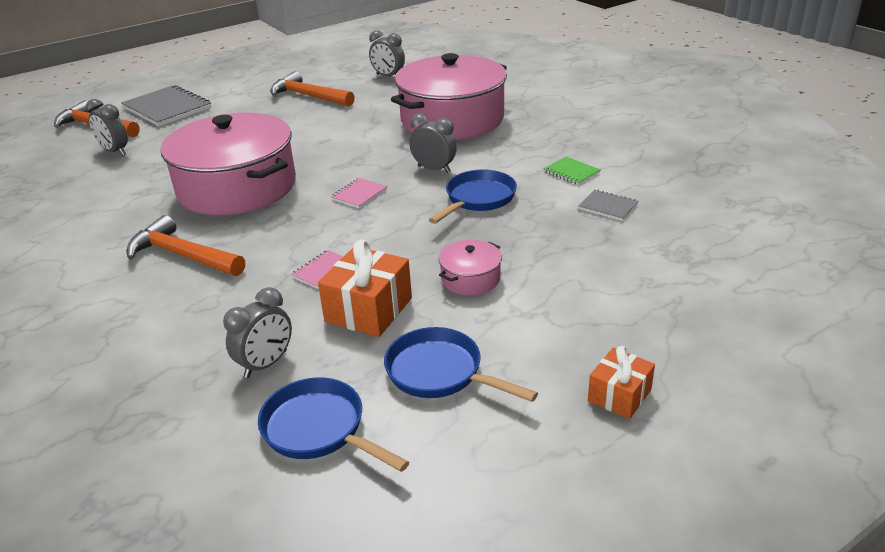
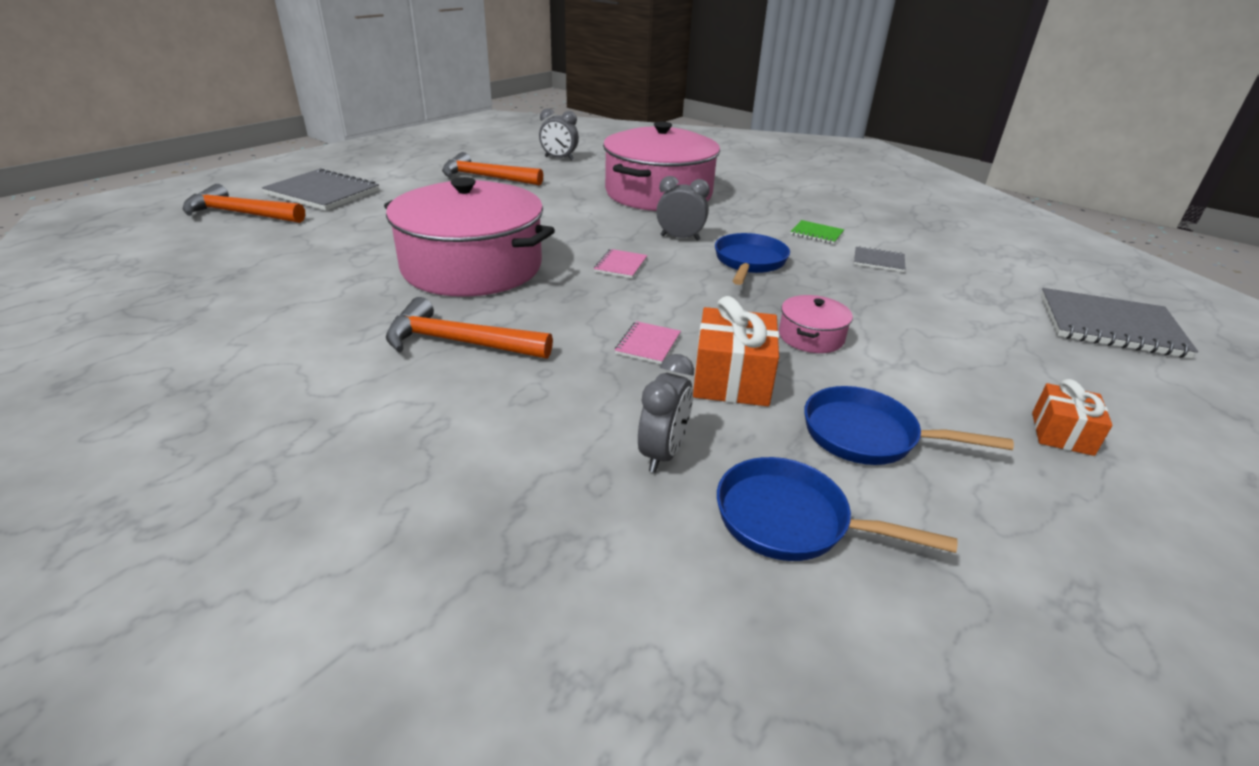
camera: 20 degrees left, 0 degrees up
(115, 151) = (284, 238): grey clock -> none
(789, 297) = (1110, 326): none -> grey notebook

